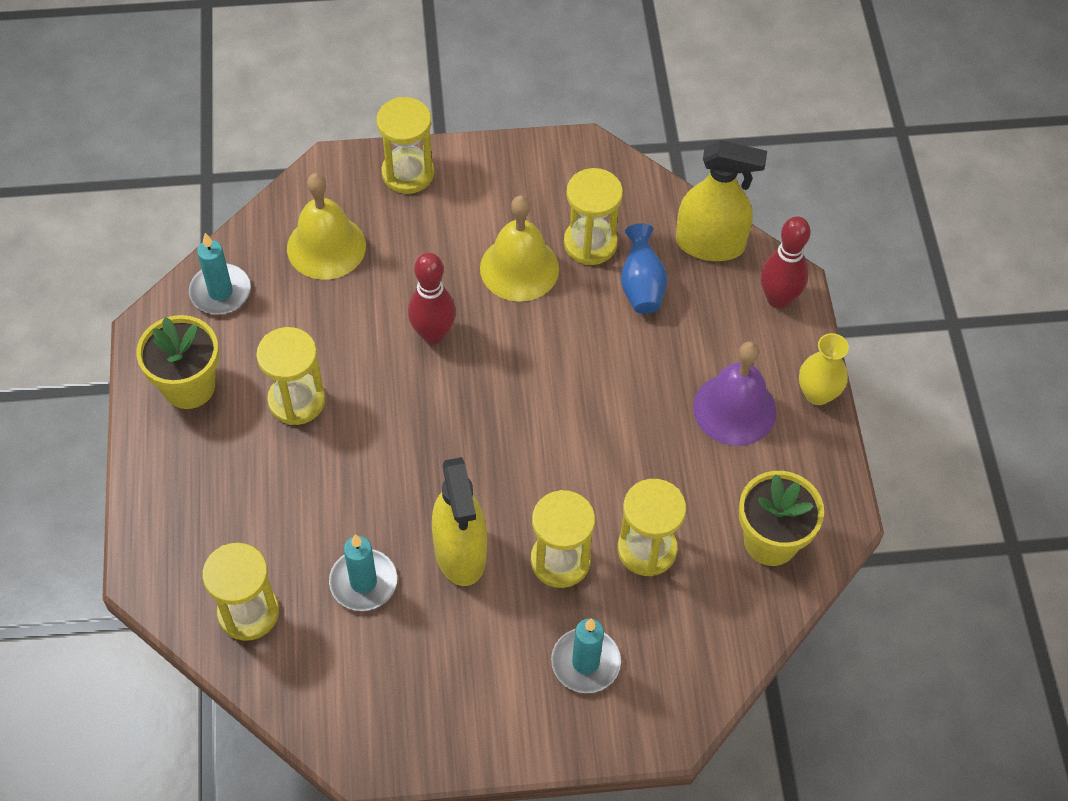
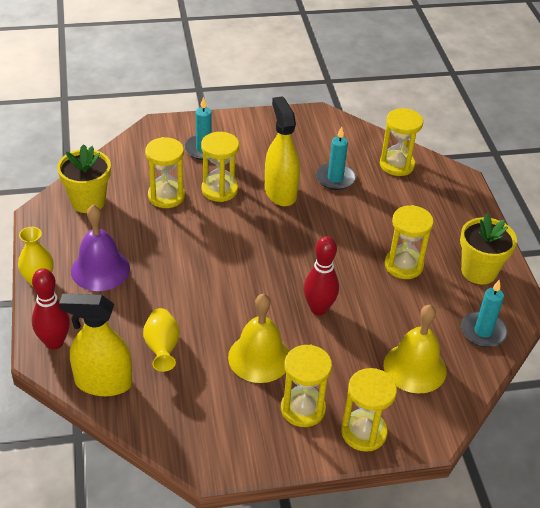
camera: 175 degrees right, 15 degrees down
(590, 243) = (203, 379): yellow hourglass -> yellow hourglass (303, 409)
(641, 285) = (162, 348): blue vase -> yellow vase

